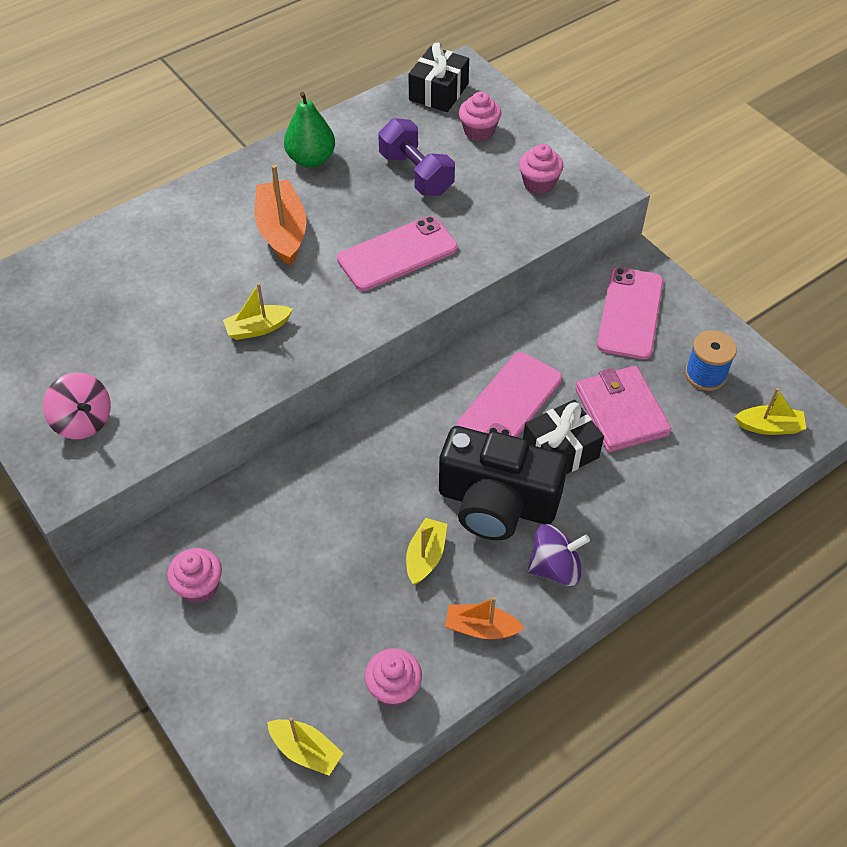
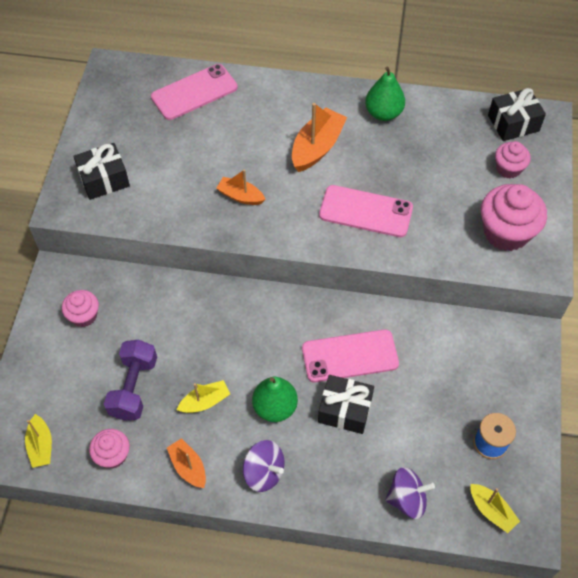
camera: 45 degrees right, 5 degrees up
(83, 421) = (104, 179): pink spinning top -> black gift
(258, 328) = (240, 196): yellow boat -> orange boat
(416, 174) = (435, 168): purple dumbbell -> purple dumbbell (134, 387)
(496, 503) = (275, 407): black camera -> green pear
(539, 183) = (506, 232): pink cupcake -> pink cupcake, size x1.76
(621, 412) = (409, 419): pink wallet -> none
(630, 313) = (489, 364): pink phone -> pink phone (194, 92)
(697, 477) = (407, 499): none -> purple spinning top

